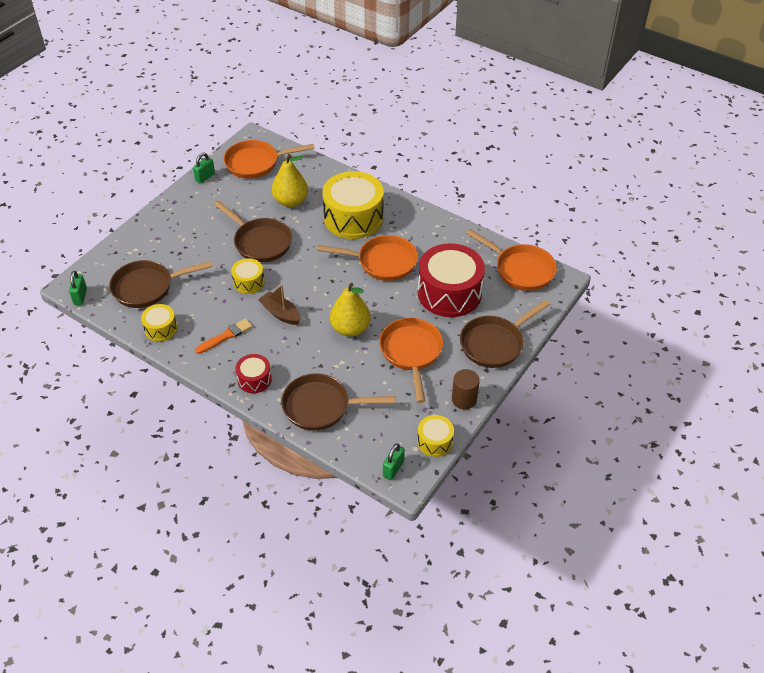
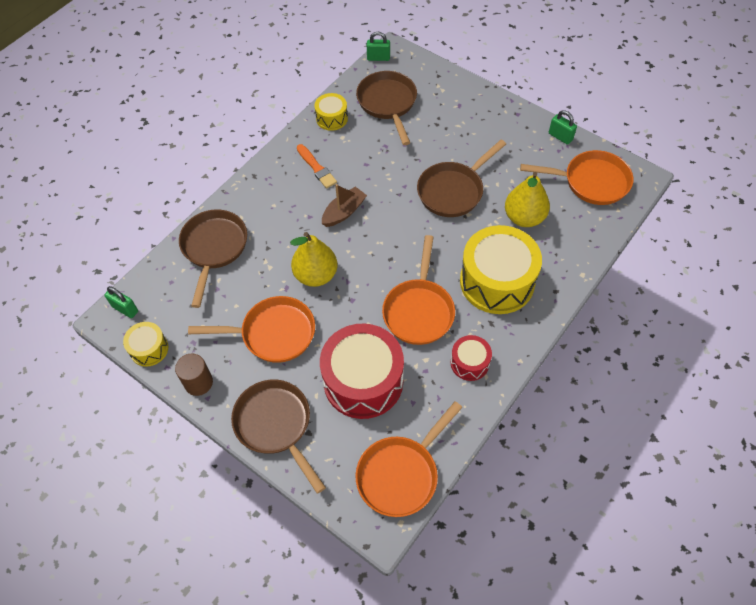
camera: 95 degrees right, 10 degrees up
(249, 282) = (391, 183): yellow drum -> none
(254, 379) = (257, 193): red drum -> red drum (469, 363)
(256, 163) = (591, 182): orange pan -> orange pan turned 105 degrees clockwise

